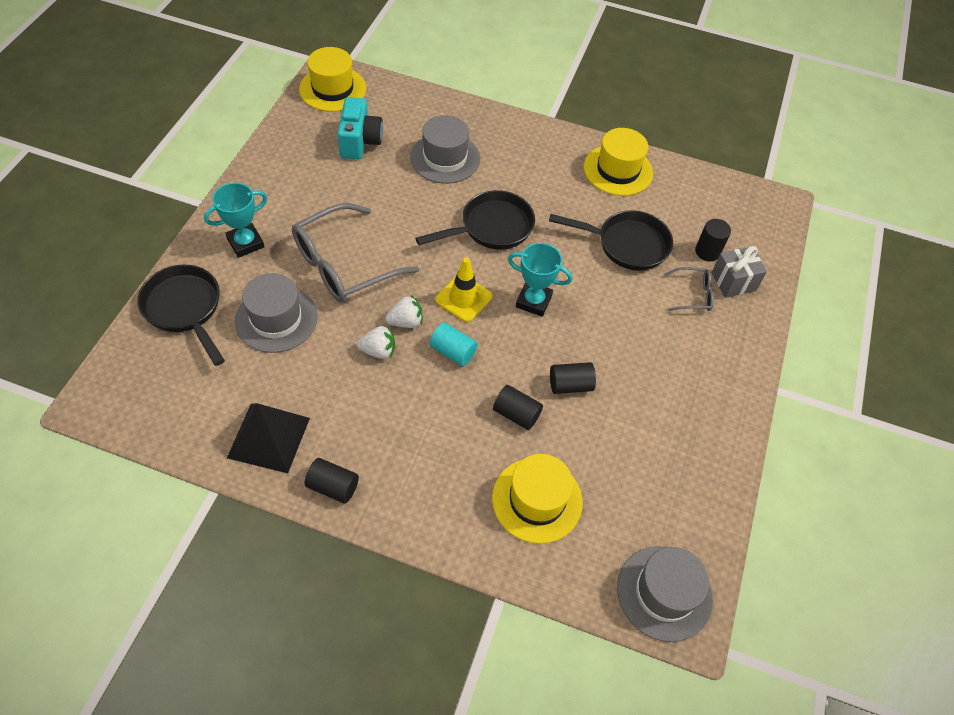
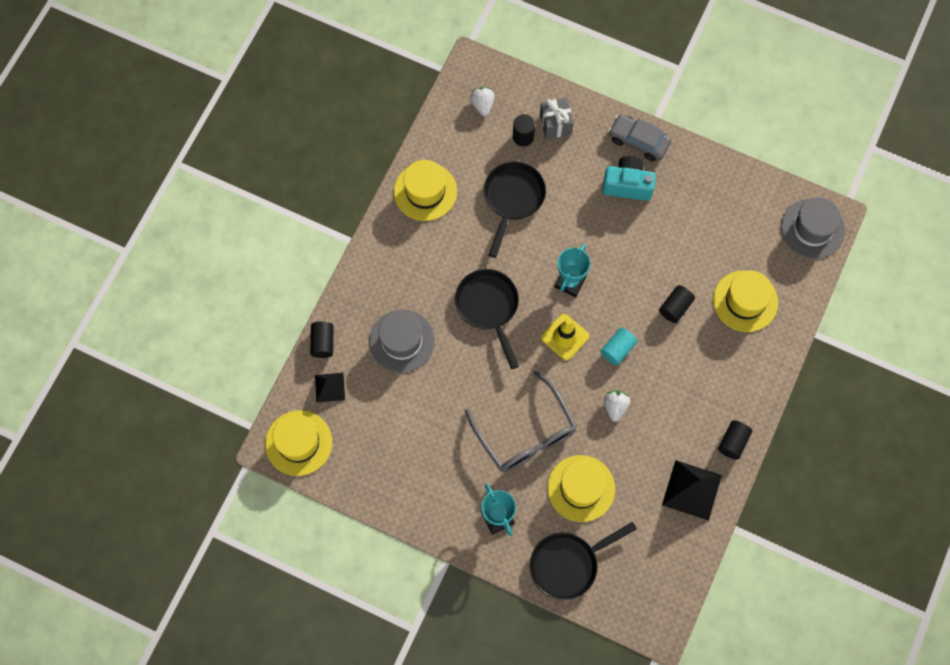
camera: 80 degrees left, 15 degrees up
(276, 319) = (581, 488): grey hat -> yellow hat
(360, 141) = (375, 417): turquoise camera -> turquoise camera (627, 185)
(391, 107) = (330, 387): none -> black pyramid
(406, 322) = (587, 384): white strawberry -> white strawberry (482, 105)
(570, 385) = (650, 265): black cylinder -> black cylinder (323, 343)
(692, 294) = (567, 158): grey glasses -> none
(737, 368) = (638, 141): none -> grey car

